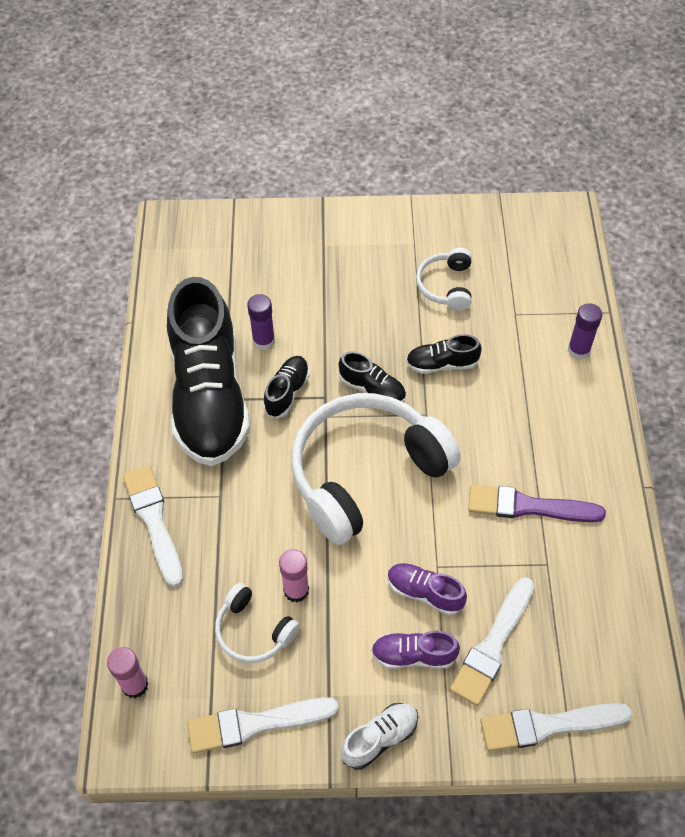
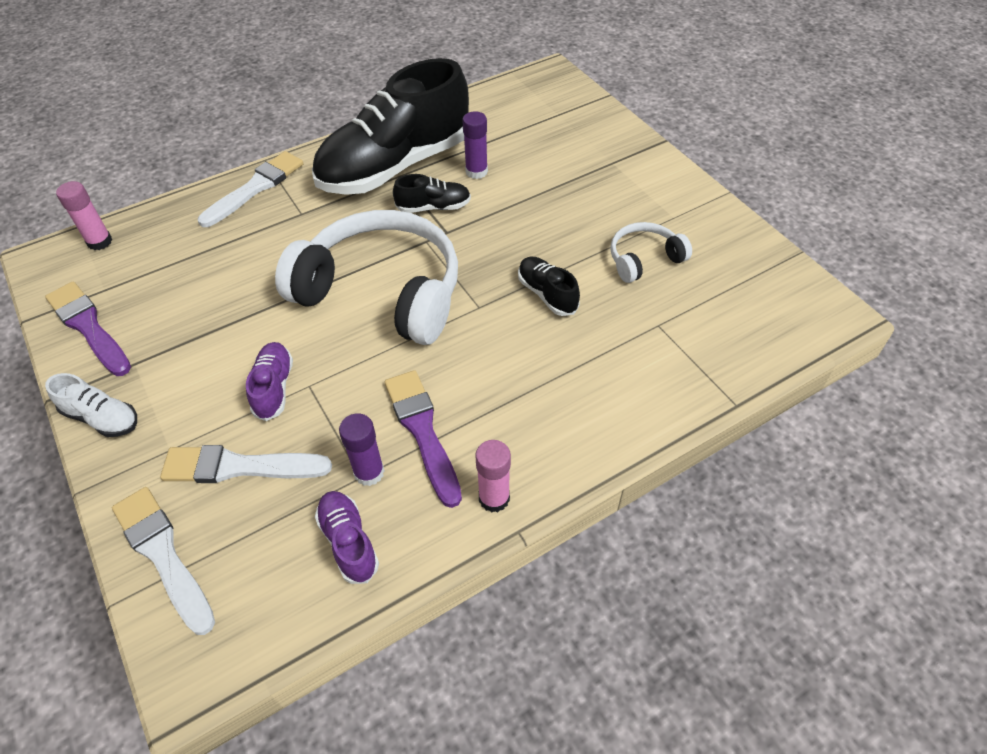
camera: 60 degrees right, 5 degrees down
(254, 630) = (179, 288): white headphones -> none
(255, 724) = (88, 327): white brush -> purple brush
(296, 590) = (232, 297): pink glue stick -> pink glue stick (494, 498)
(372, 389) = (479, 258): black shoe -> none
(413, 655) = (200, 407): purple shoe -> purple shoe (349, 542)
(578, 350) = (658, 396): purple glue stick -> purple glue stick (369, 472)

